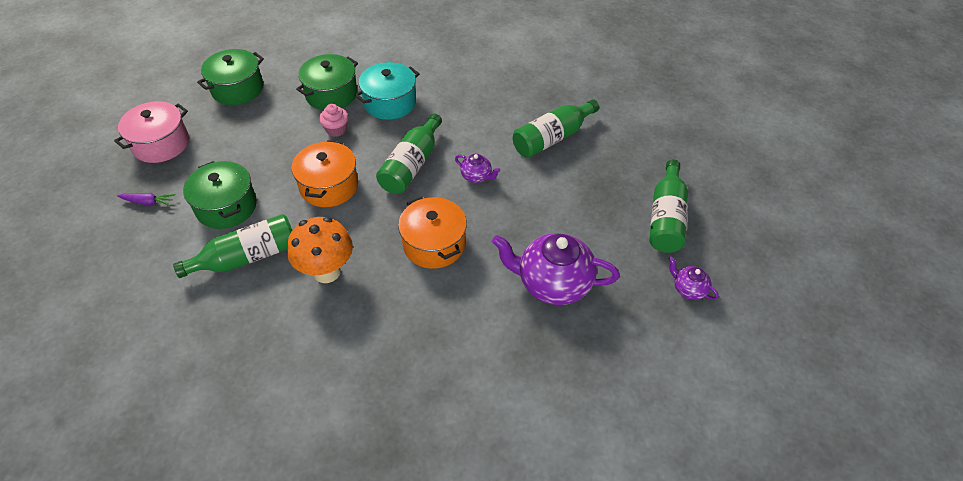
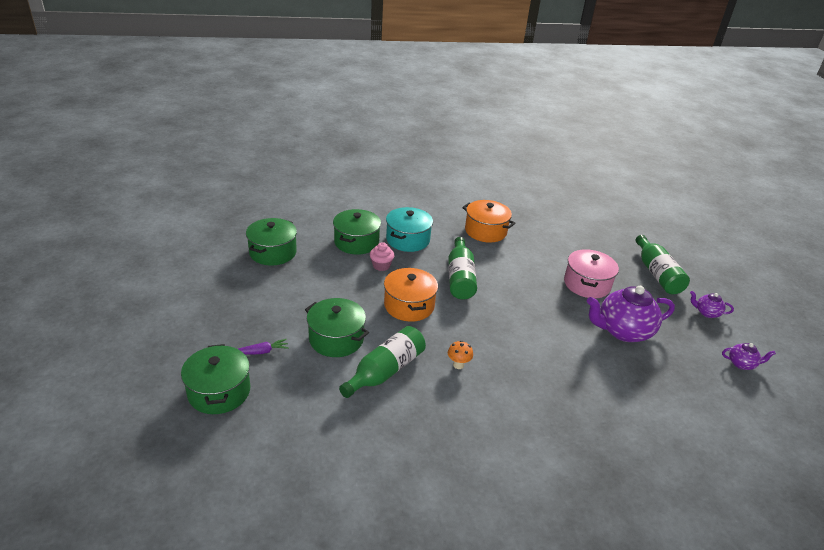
camera: 25 degrees left, 15 degrees down
(81, 235) = (219, 392): none -> green pot
(161, 144) = (237, 305): pink pot -> pink pot (587, 284)
(327, 272) = (458, 365): orange mushroom -> orange mushroom, size x0.47
(434, 244) = (521, 326): orange pot -> orange pot (485, 231)
(476, 176) = (513, 275): purple teapot -> purple teapot (742, 364)
(552, 138) = (544, 240): green bottle -> none

